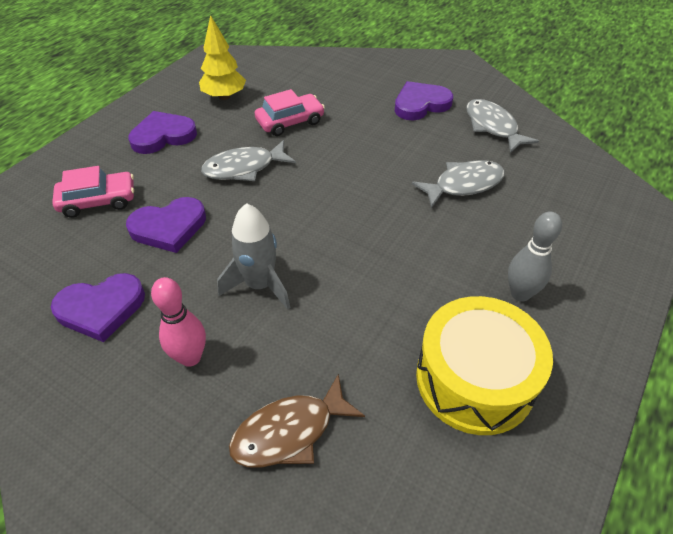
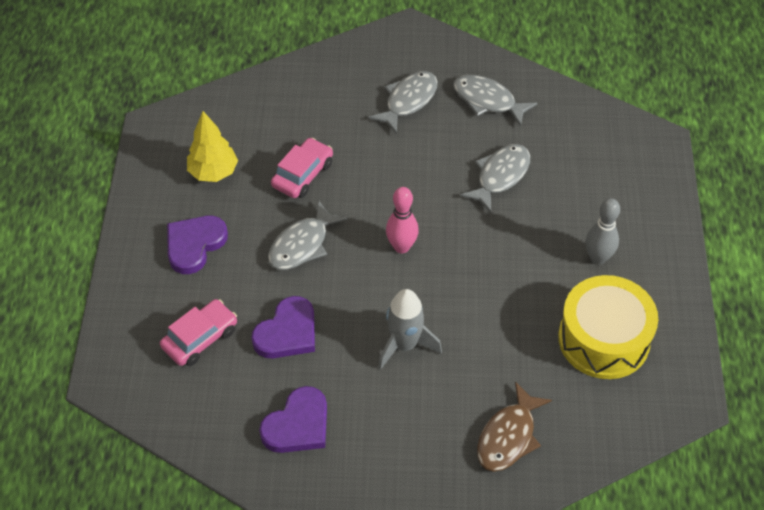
camera: 30 degrees left, 5 degrees up
(190, 357) = (400, 424): pink bowling pin -> pink bowling pin (401, 247)
(420, 104) = (408, 101): purple heart -> grey fish

